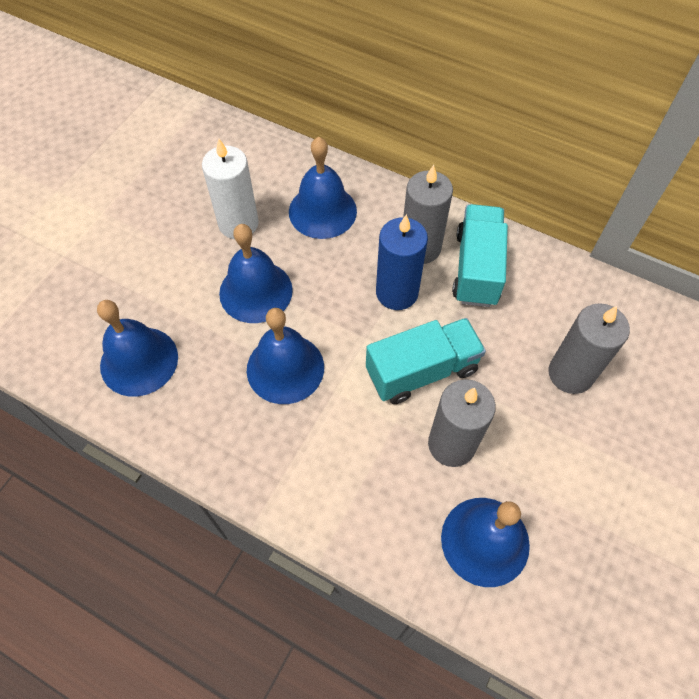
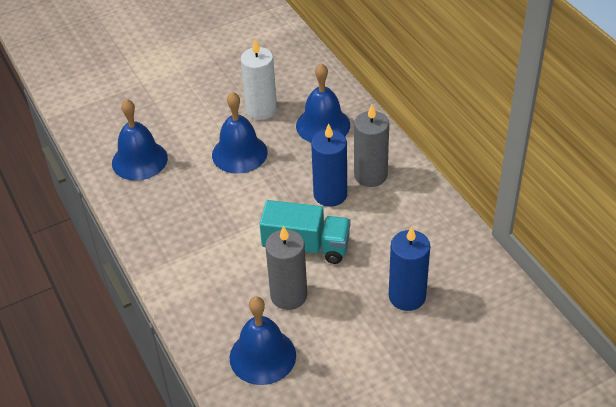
camera: 35 degrees right, 15 degrees down
(285, 368) = (221, 204): blue bell -> none
(476, 268) = (399, 205): turquoise truck -> none
(570, 374) = (407, 296): grey candle -> blue candle

